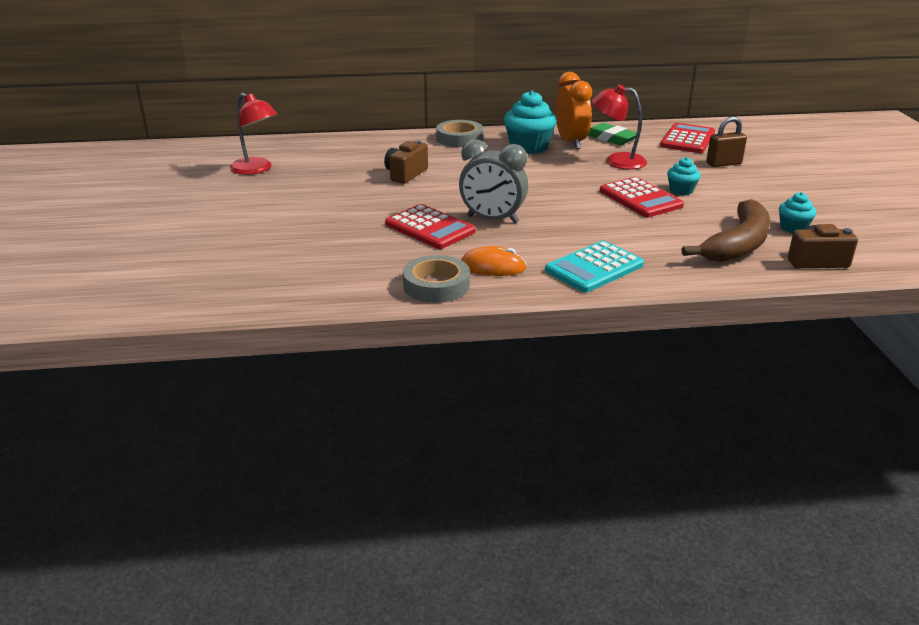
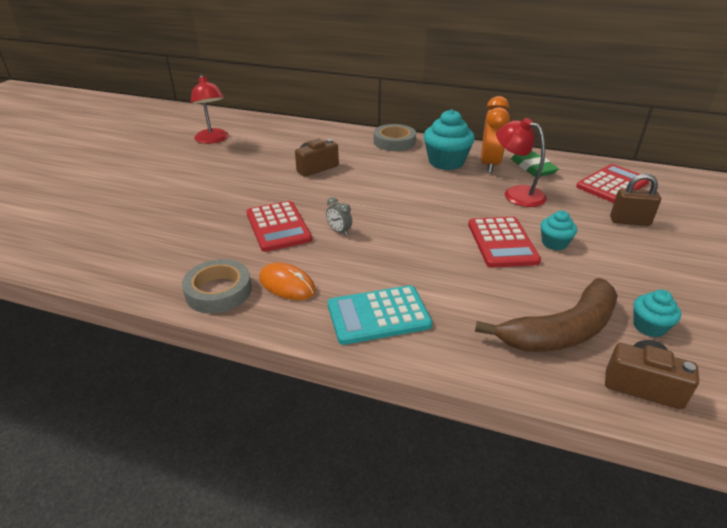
camera: 25 degrees right, 5 degrees up
(492, 219) = (339, 231): grey clock -> grey clock, size x0.45

